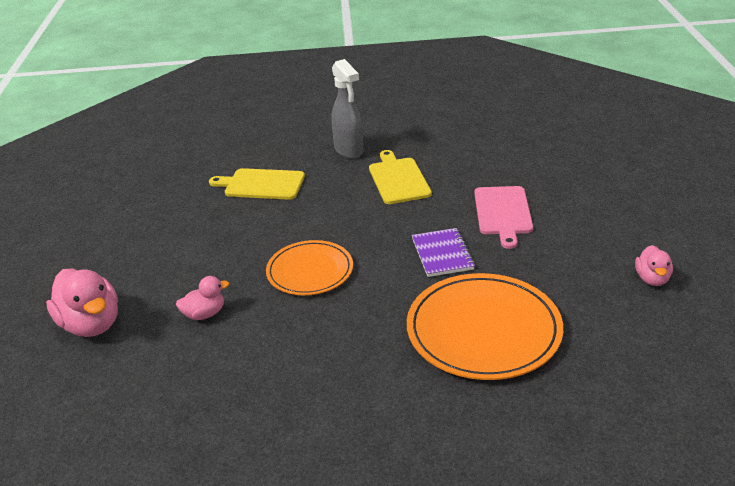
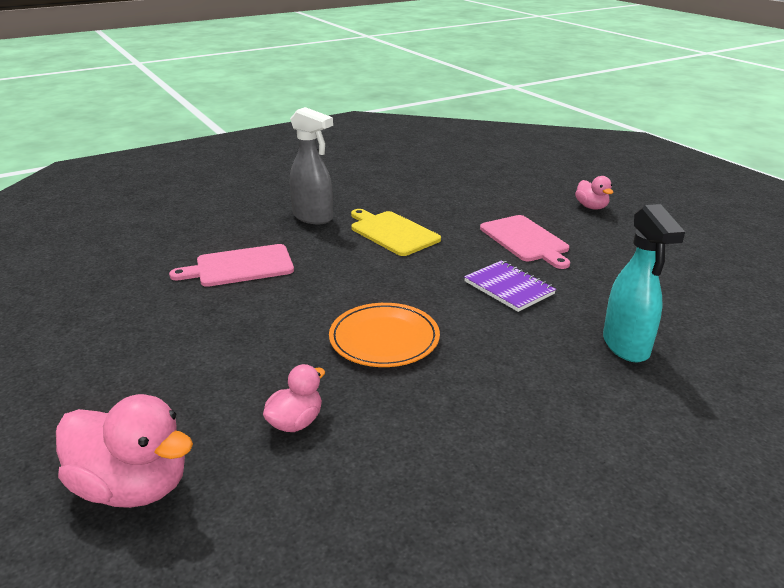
camera: 30 degrees left, 5 degrees down
(261, 184) = (240, 266): yellow cutting board -> pink cutting board
(483, 330) = (626, 346): orange plate -> turquoise spray bottle
(652, 279) = (711, 264): pink duck -> pink duck (591, 207)

